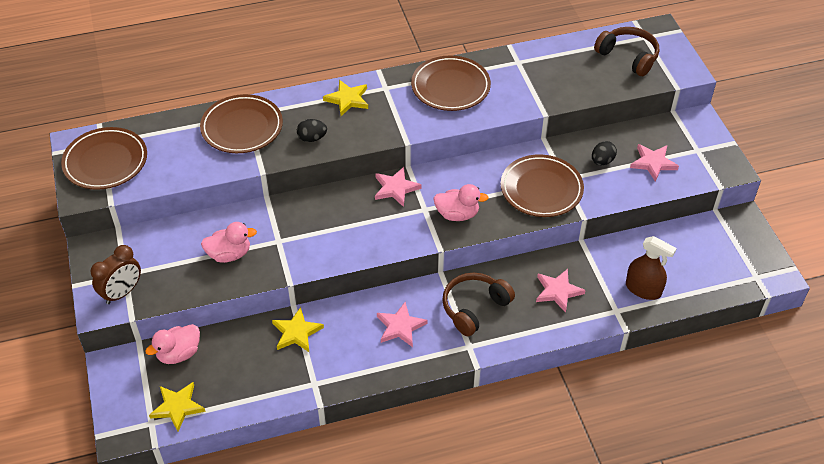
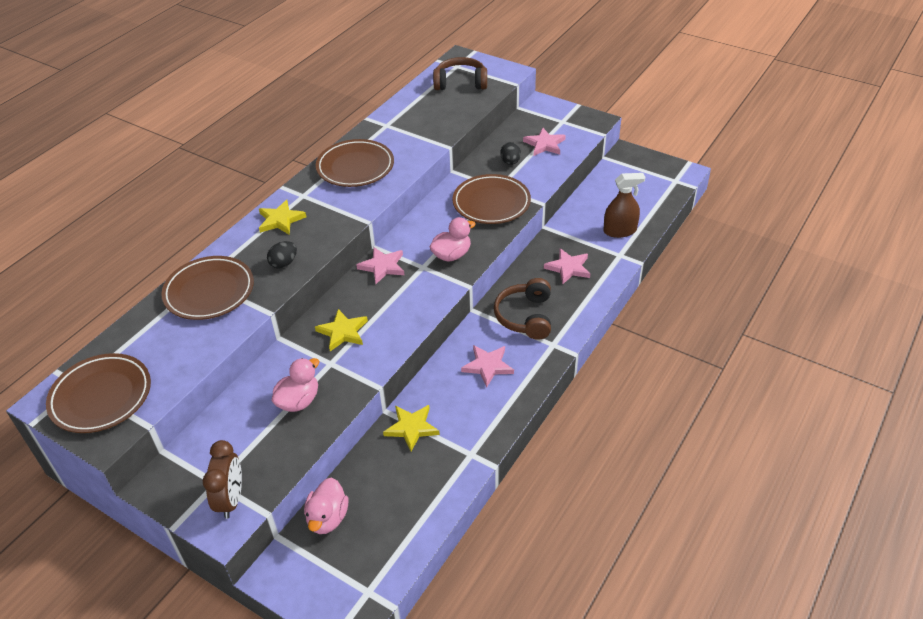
camera: 40 degrees left, 5 degrees down
(177, 407) = (377, 560): yellow star -> yellow star (343, 332)

